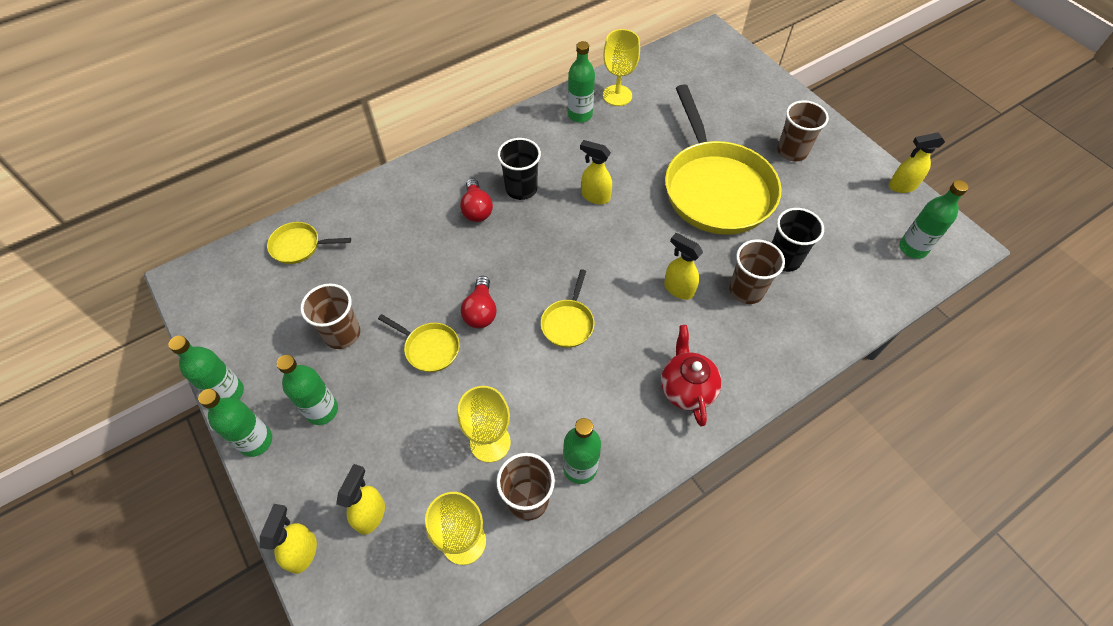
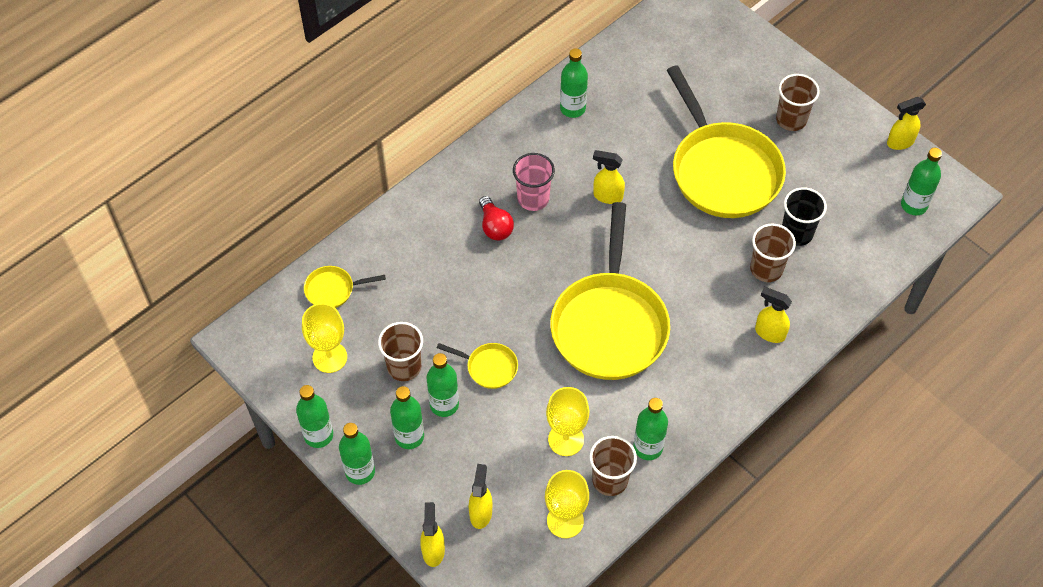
camera: 10 degrees left, 0 degrees up
(370, 381) = (444, 405): none -> green bottle
(481, 311) = (526, 326): red light bulb -> none
(521, 189) = (533, 198): black cup -> pink cup
(568, 323) = (609, 324): yellow pan -> yellow pan, size x2.39
(617, 95) = (606, 80): yellow goblet -> yellow goblet (330, 357)
(678, 289) = (704, 277): yellow spray bottle -> yellow spray bottle (769, 333)
(686, 389) = (726, 367): red teapot -> none

